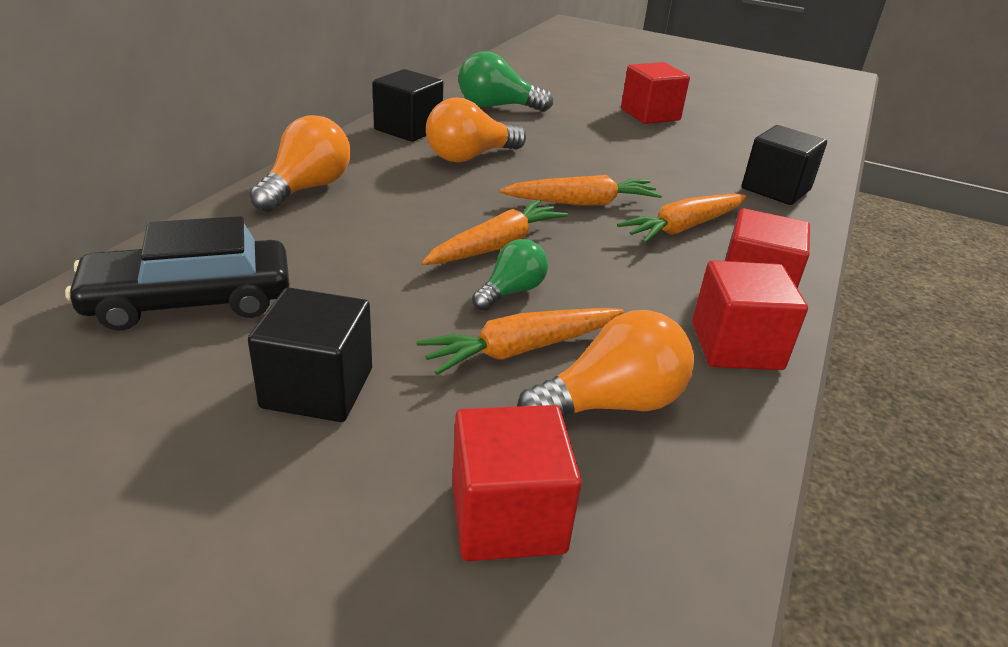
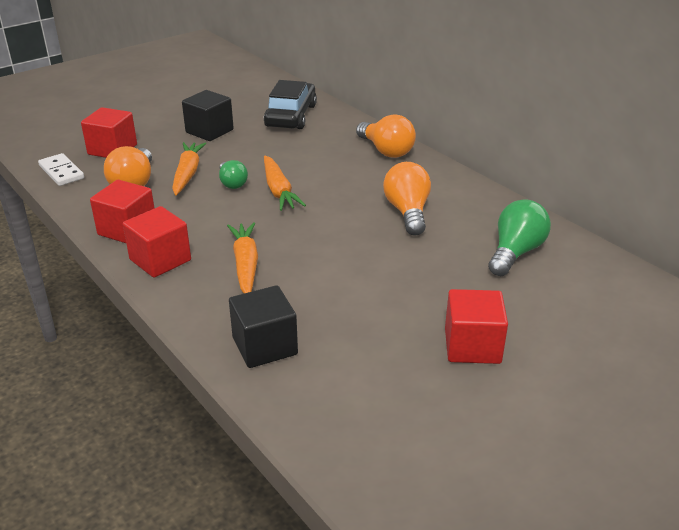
camera: 120 degrees right, 0 degrees up
(408, 129) = (471, 199): black cube -> none
(582, 203) = (308, 236): orange carrot -> none
(678, 554) = (61, 172): none -> white domino

